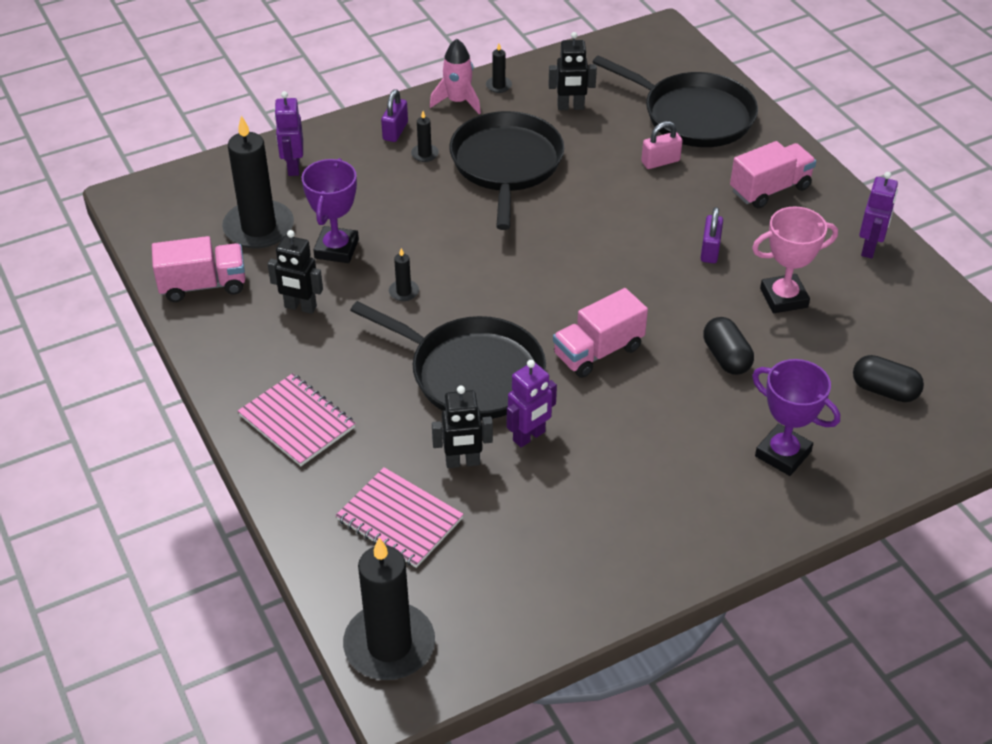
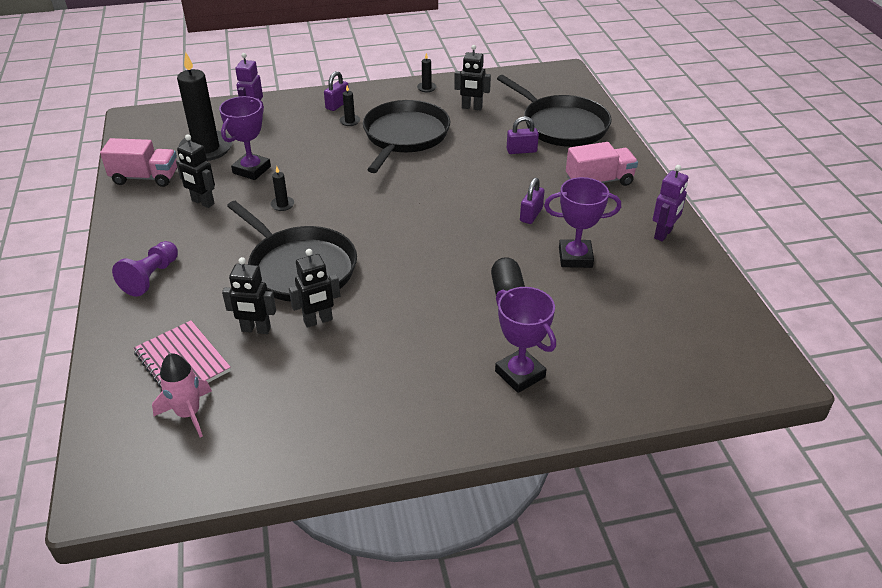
camera: 15 degrees right, 5 degrees down
(297, 422) = (151, 277): pink notebook -> purple pawn
(389, 645) = (114, 457): black candle -> none
(458, 101) = (392, 93): pink rocket -> pink rocket (188, 413)
(529, 436) = (318, 321): purple robot -> black robot
(598, 351) = (406, 270): pink truck -> none
(660, 161) = (521, 150): pink padlock -> purple padlock
(783, 298) = (575, 257): pink trophy -> purple trophy
(884, 390) = (631, 341): black capsule -> none

